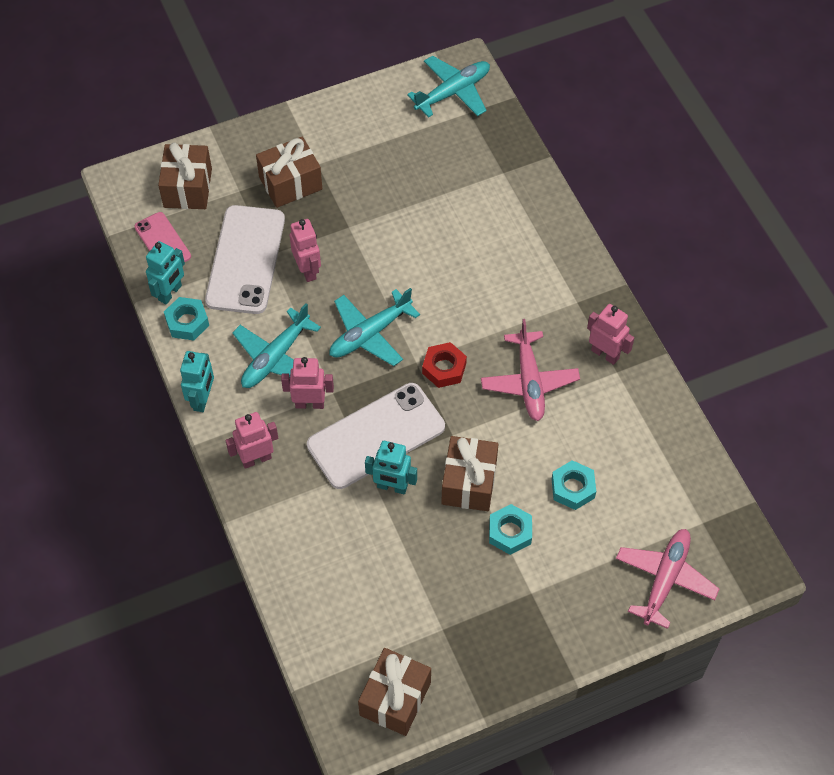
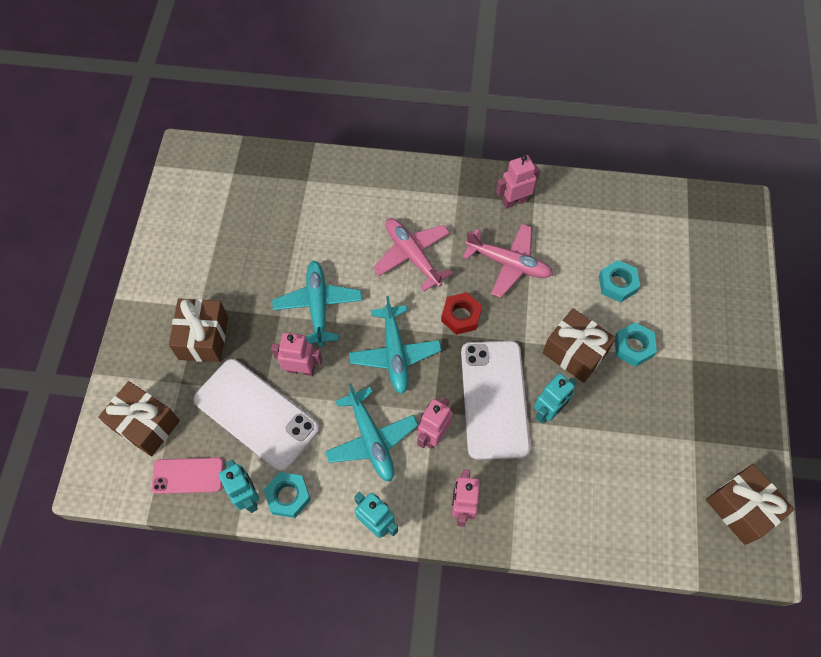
camera: 60 degrees left, 5 degrees up
(453, 92) = (205, 173): turquoise plane -> turquoise plane (318, 305)
(665, 579) = (722, 265): pink plane -> pink plane (412, 255)

